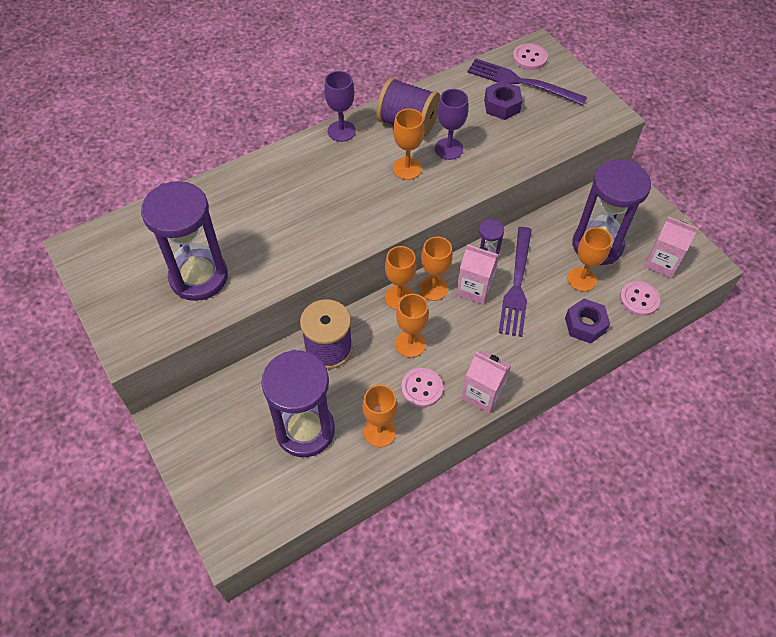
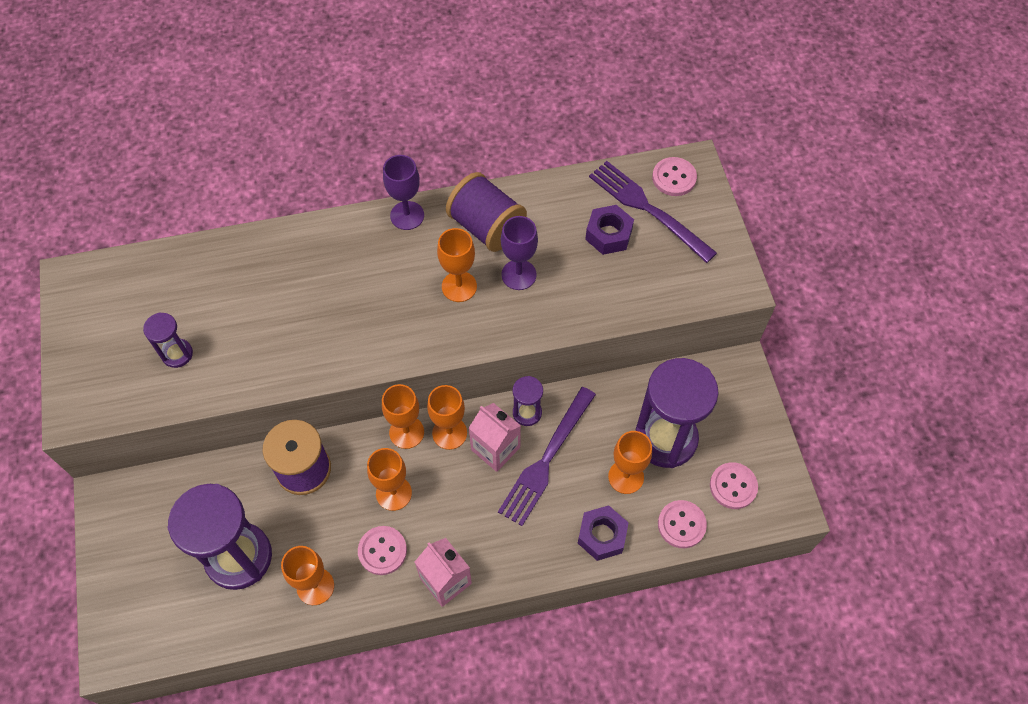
camera: 20 degrees right, 5 degrees up
(199, 277) = (177, 354): purple hourglass -> purple hourglass, size x0.47
(662, 263) = (733, 486): pink carton -> pink button

